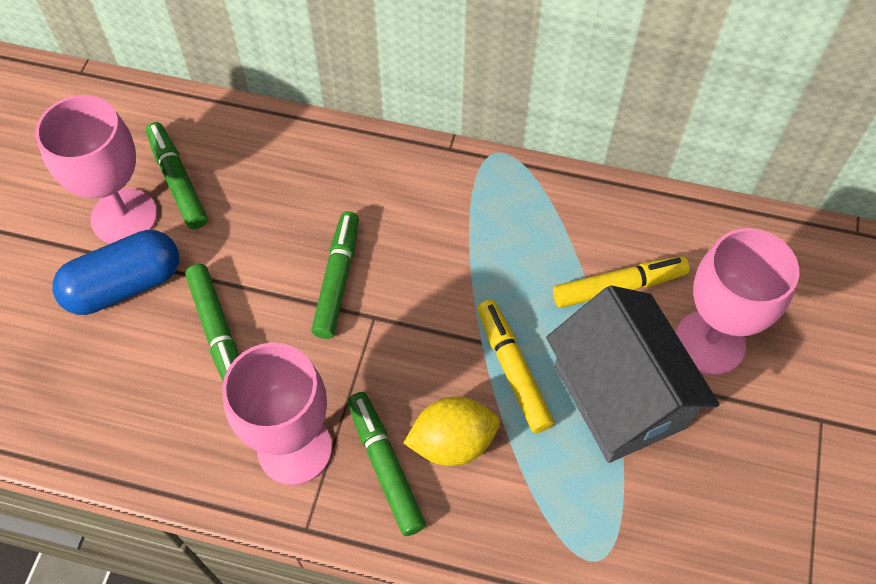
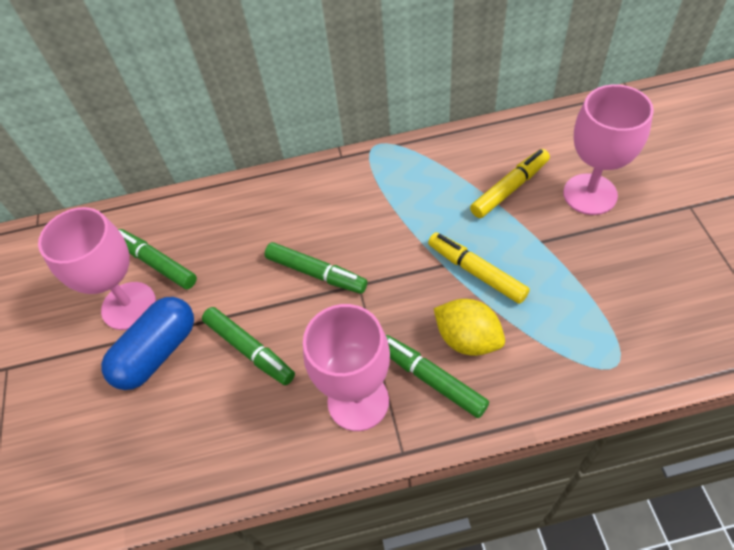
camera: 20 degrees left, 5 degrees down
(337, 279) = (316, 273): green marker -> green marker turned 135 degrees clockwise
(452, 442) = (467, 339): yellow lemon -> yellow lemon turned 75 degrees clockwise
(620, 396) = (557, 253): grey house -> none

